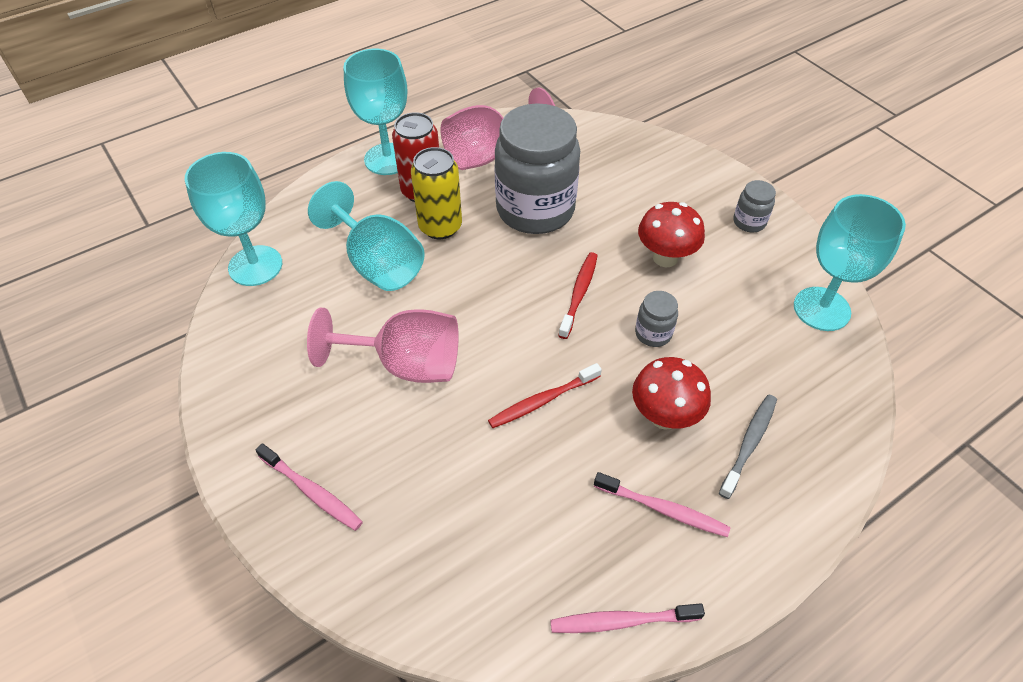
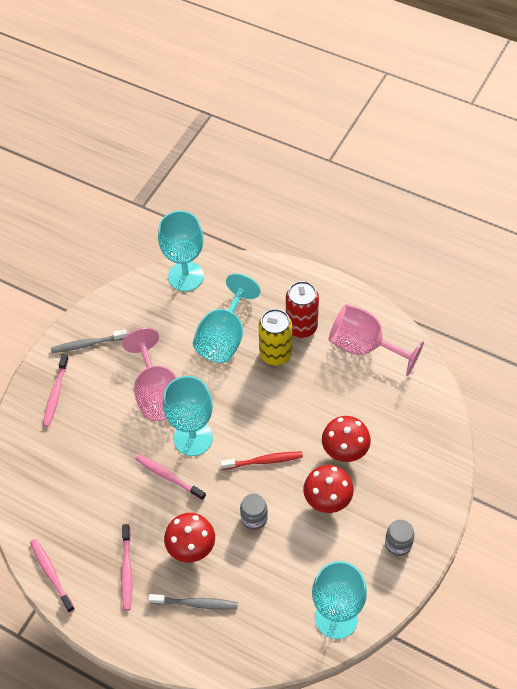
camera: 65 degrees right, 5 degrees up
(261, 416) = (87, 344): none -> grey toothbrush
(388, 159) = (319, 291): turquoise goblet -> turquoise goblet (193, 438)
(535, 210) = (325, 401): grey jar -> none
(542, 401) = (168, 477): red toothbrush -> pink toothbrush
(610, 219) = (345, 451): none -> red mushroom

